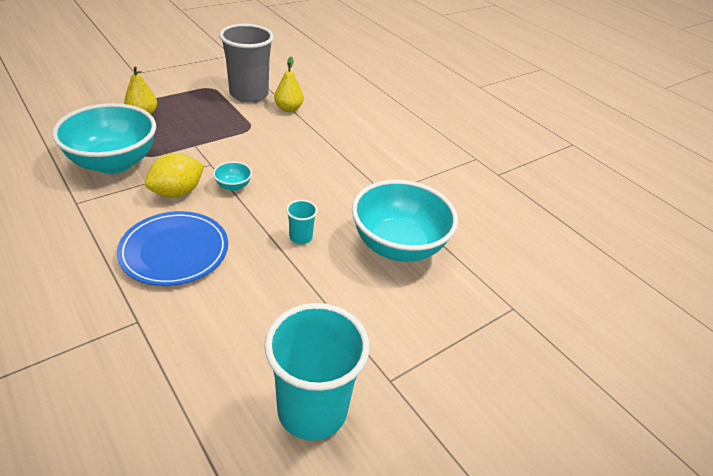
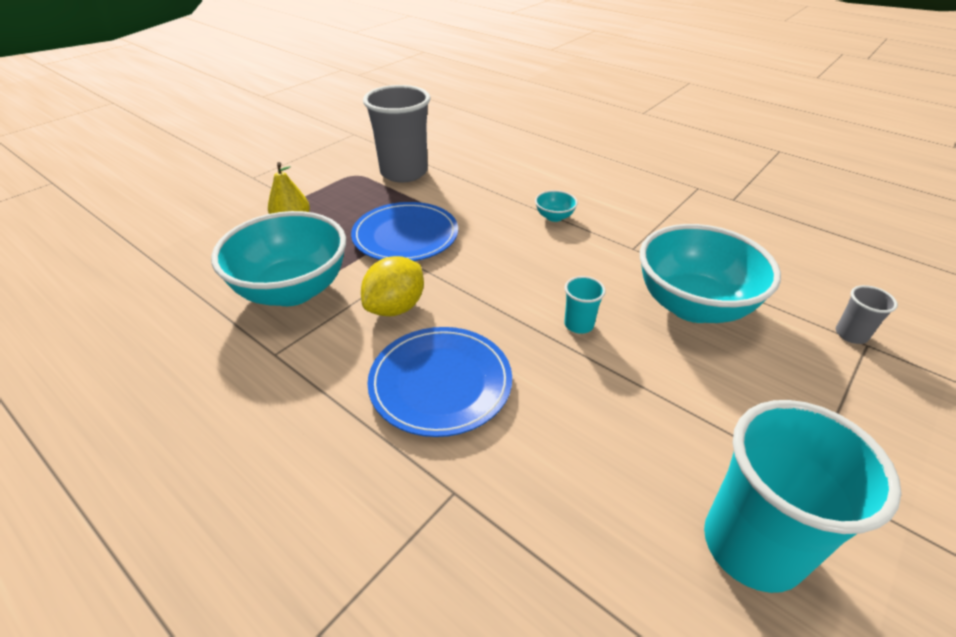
camera: 10 degrees left, 0 degrees up
(218, 142) = (405, 236): none -> blue plate
(233, 186) = (458, 283): turquoise bowl -> turquoise bowl (554, 217)
(288, 109) = (460, 179): yellow pear -> none
(506, 298) = (851, 334): none -> grey cup

